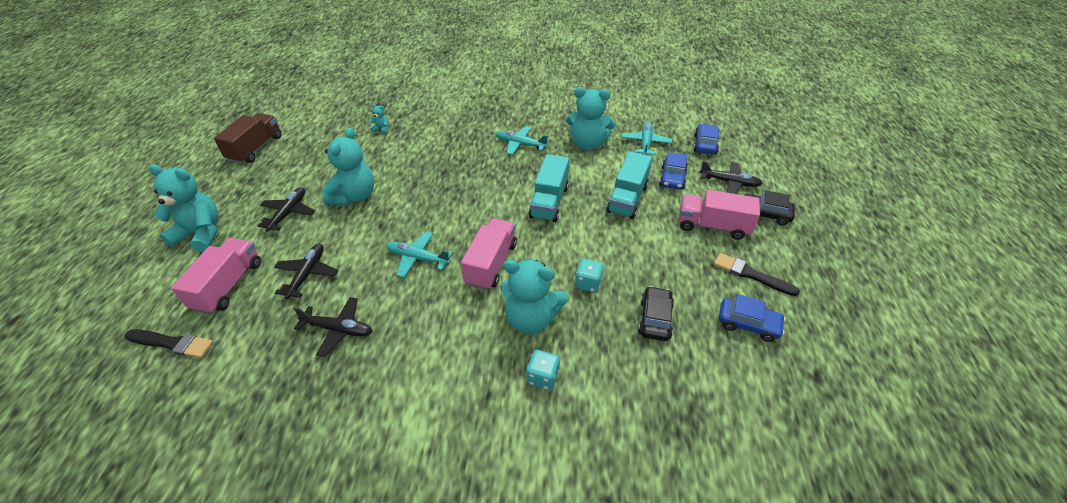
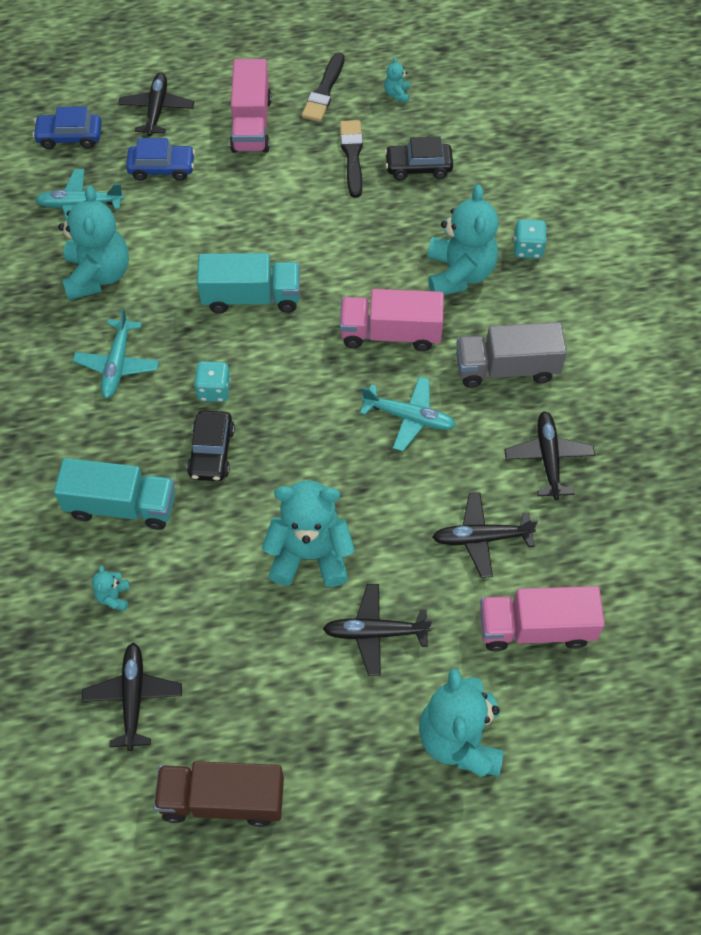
camera: 105 degrees left, 15 degrees up
(172, 343) = (641, 635): black brush -> black brush (352, 155)
(326, 130) = (133, 698): none -> black plane
(418, 258) = (408, 417): turquoise plane -> turquoise plane turned 75 degrees counterclockwise
(428, 325) = (506, 368): none -> grey truck
(588, 283) = (388, 231): turquoise dice -> turquoise dice (214, 390)
(627, 198) = (221, 212): turquoise truck -> turquoise truck (121, 506)
(748, 324) = (397, 94): blue car -> turquoise teddy bear
(764, 214) = (214, 77): black car -> black car (211, 452)

